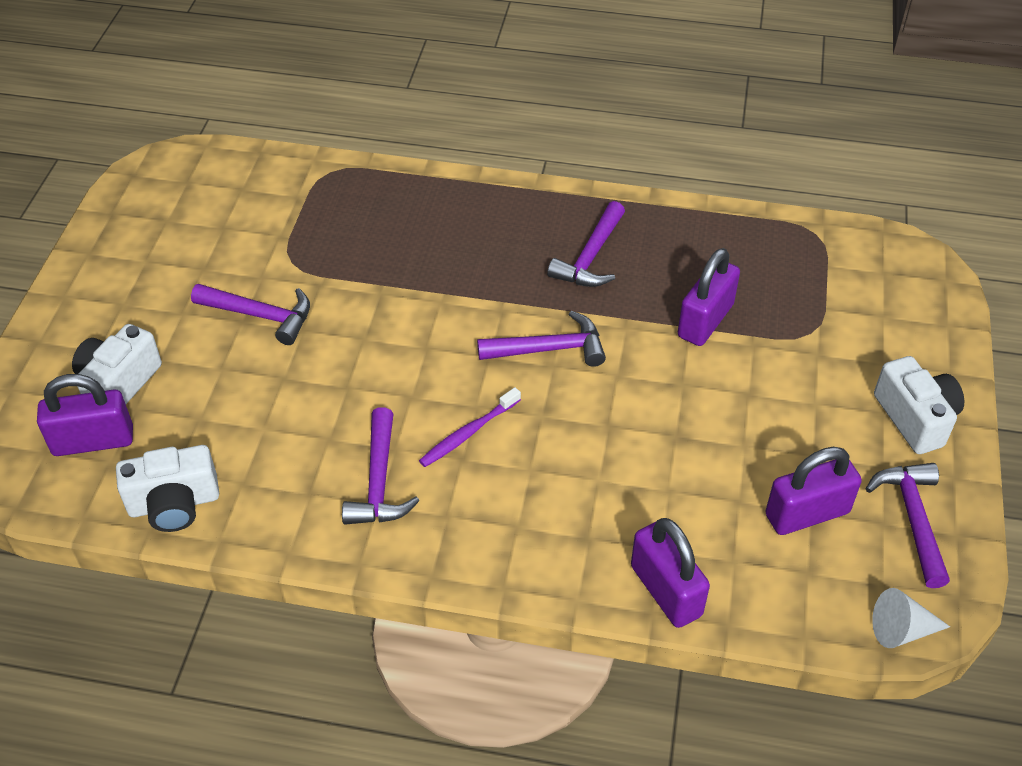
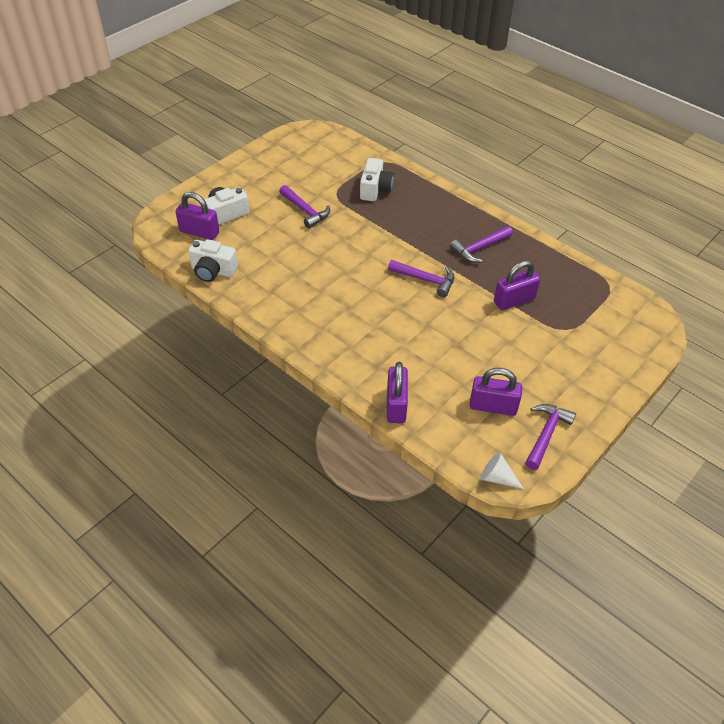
camera: 30 degrees right, 0 degrees up
(379, 482) = (303, 301): purple hammer -> none
(468, 433) = (358, 299): purple toothbrush -> none
(915, 418) = (588, 392): white camera -> white camera (375, 189)

